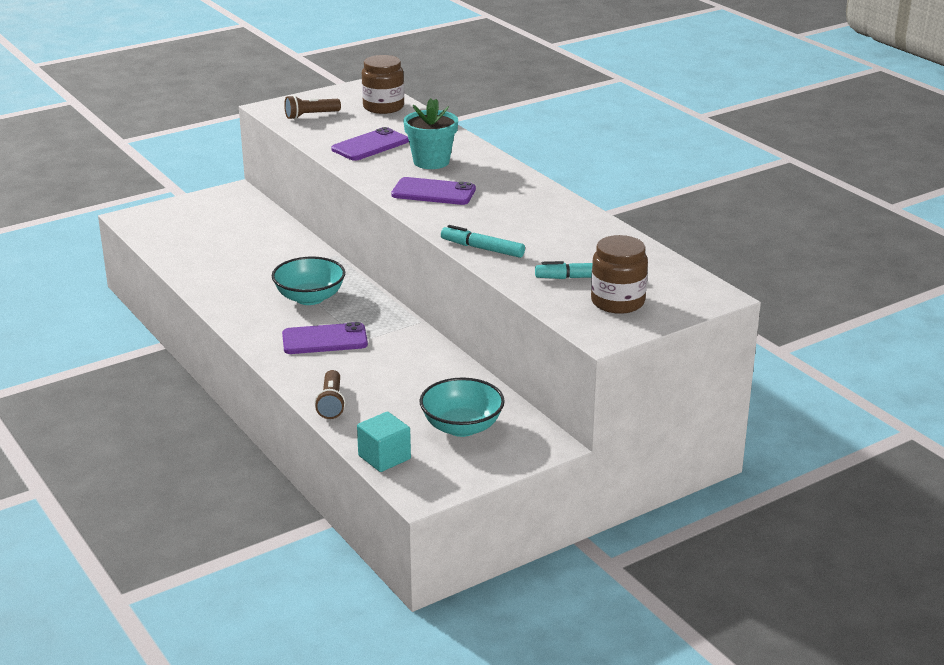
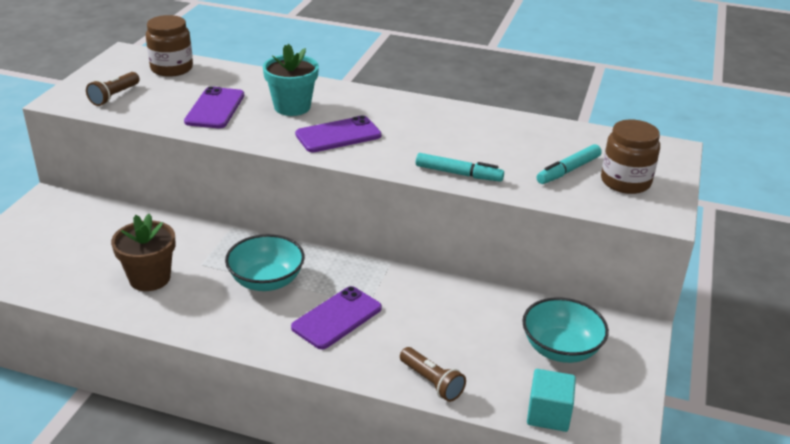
camera: 40 degrees left, 5 degrees up
(234, 266) = (150, 278): none -> brown flower pot
(482, 248) = (458, 174): turquoise marker -> turquoise marker turned 150 degrees counterclockwise

